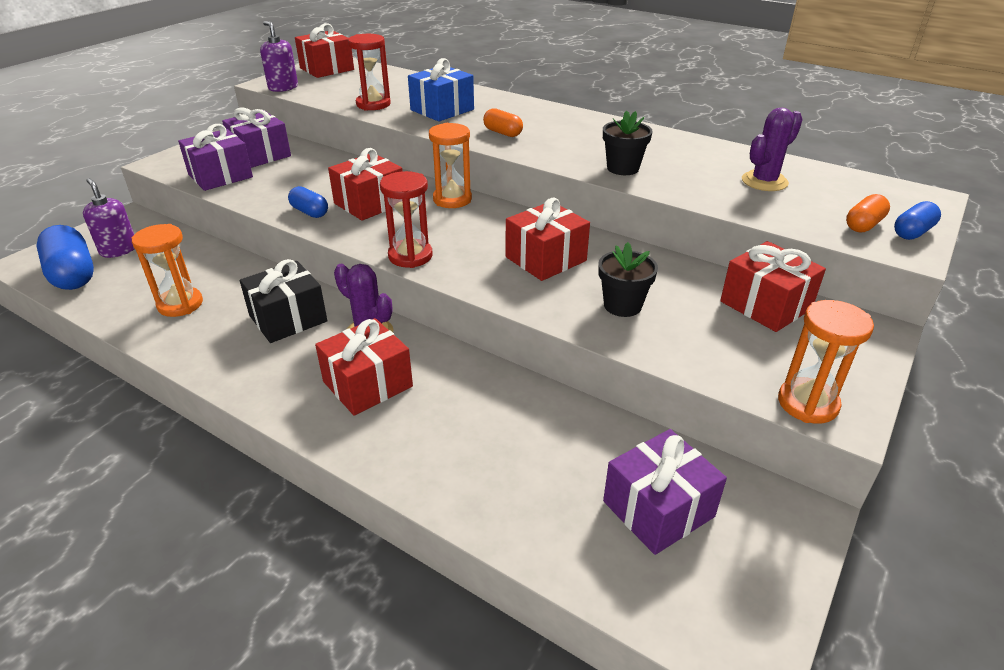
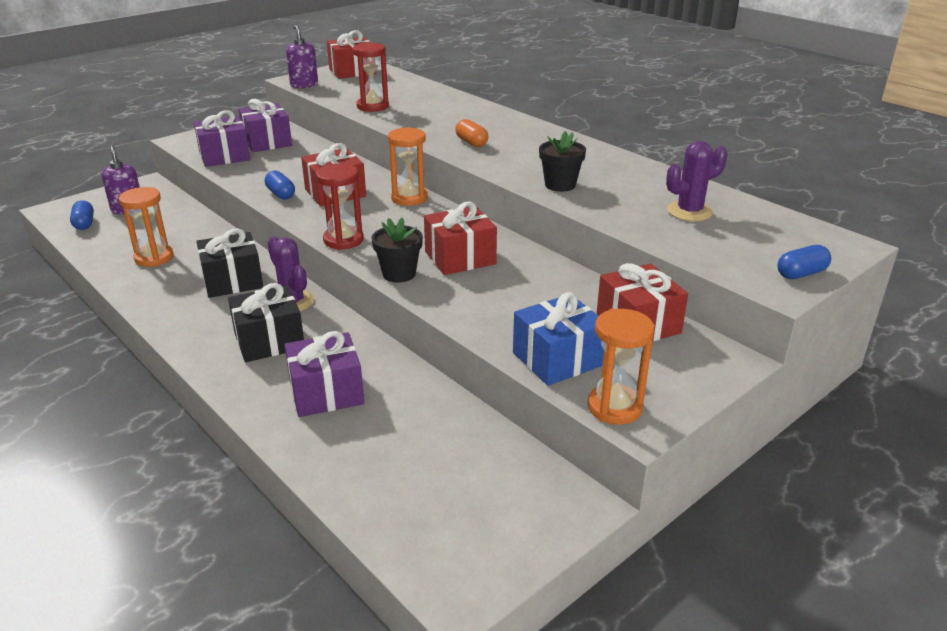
camera: 15 degrees right, 5 degrees down
(73, 274) = (84, 224): blue capsule -> blue capsule, size x0.55
(368, 384) = (269, 341): red gift -> black gift
(442, 110) = (431, 117): blue gift -> blue gift (558, 359)
(622, 305) = (503, 305): black flower pot -> black flower pot (399, 274)
(658, 509) = (454, 476): purple gift -> purple gift (326, 392)
(863, 225) = (756, 261): orange capsule -> none

